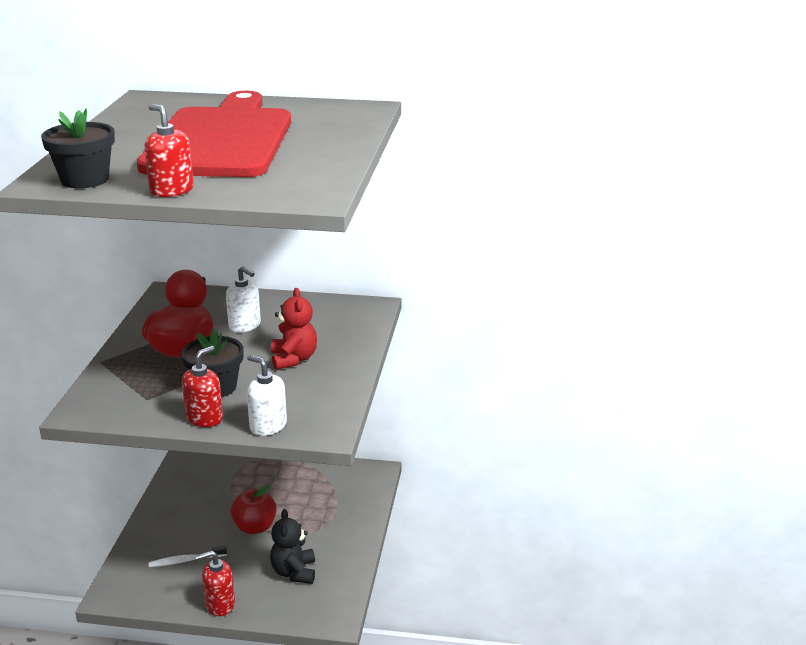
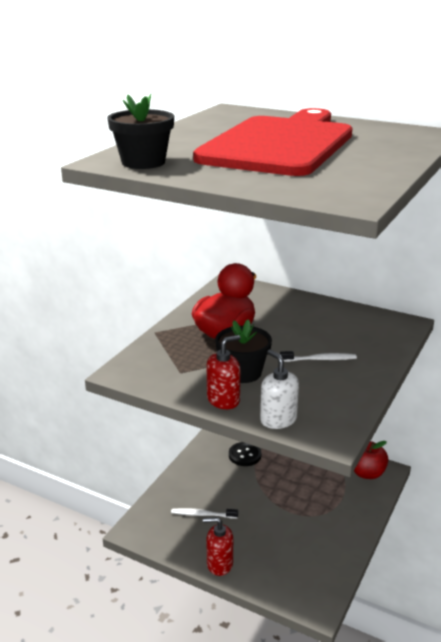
camera: 20 degrees right, 0 degrees up
(171, 190) = (214, 179): red soap dispenser -> none
(216, 488) = (244, 455): none -> black button
(245, 325) = (285, 321): white soap dispenser -> none
(255, 527) = (267, 498): red apple -> red apple (367, 473)
(293, 359) = (320, 359): red teddy bear -> white toothbrush
(294, 572) = (291, 550): black teddy bear -> none

